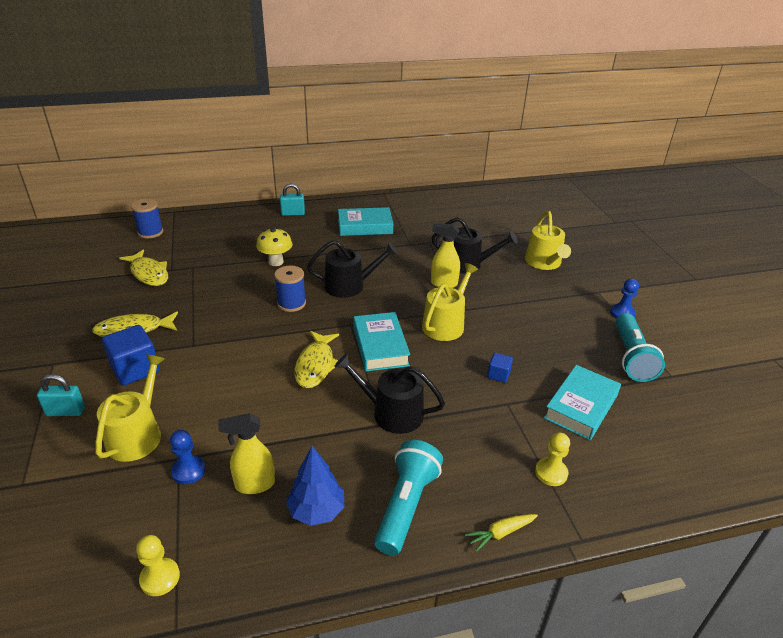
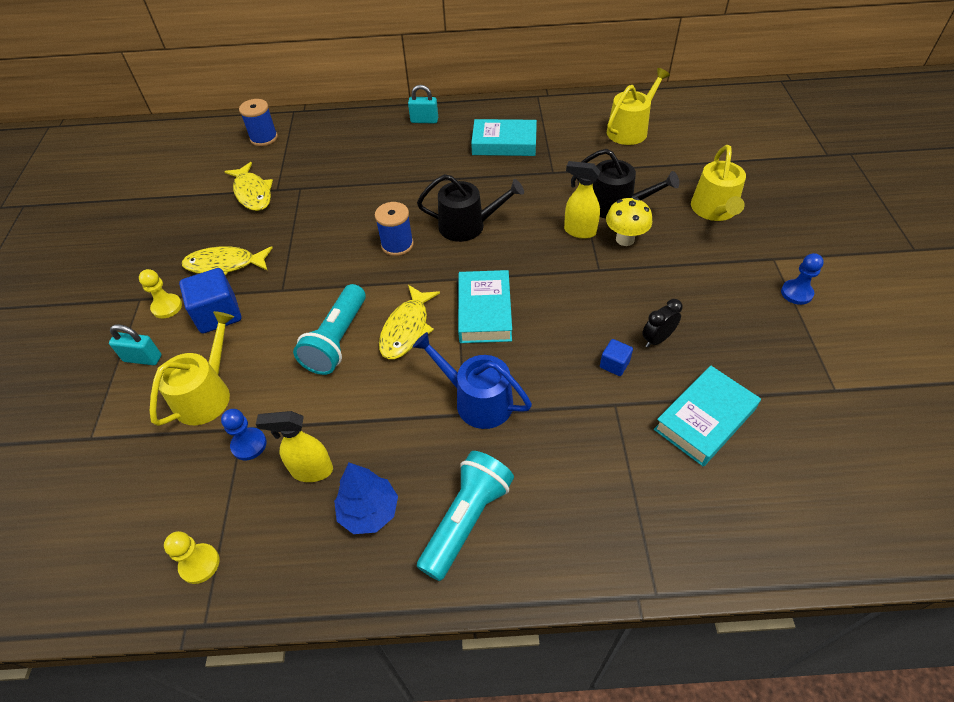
camera: 15 degrees right, 15 degrees up
(276, 262) = (391, 187): yellow mushroom -> yellow mushroom (625, 239)
(391, 412) = (477, 400): black watering can -> blue watering can
(445, 324) = (568, 288): yellow watering can -> yellow watering can (630, 130)
(500, 533) = (563, 571): yellow carrot -> none
(527, 354) = (657, 339): none -> black clock
(551, 473) = (643, 503): yellow pawn -> yellow pawn (167, 307)
(631, 357) = (790, 358): turquoise flashlight -> turquoise flashlight (337, 340)

